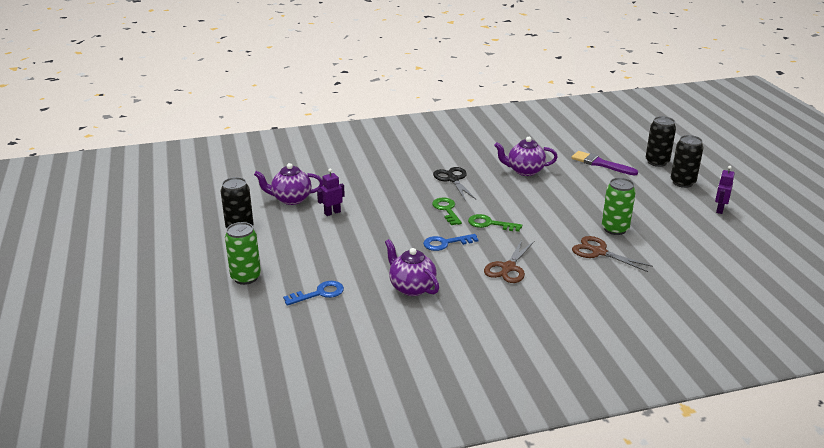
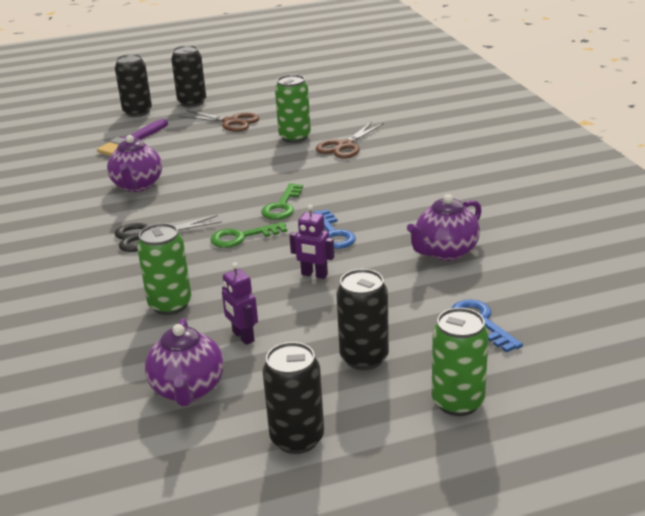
camera: 90 degrees left, 0 degrees up
(298, 249) = (364, 358): none -> black can
(371, 190) = (170, 305): none -> green can
(508, 268) = (387, 193): brown scissors -> brown scissors (231, 122)
(719, 209) = (254, 90): purple robot -> purple robot (314, 275)

